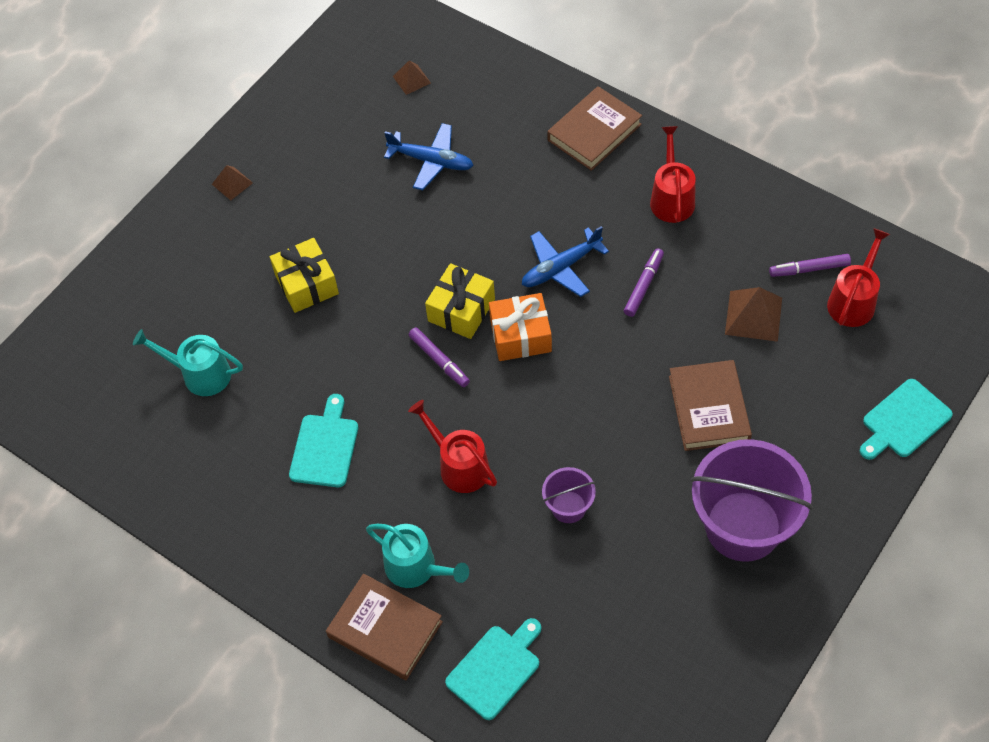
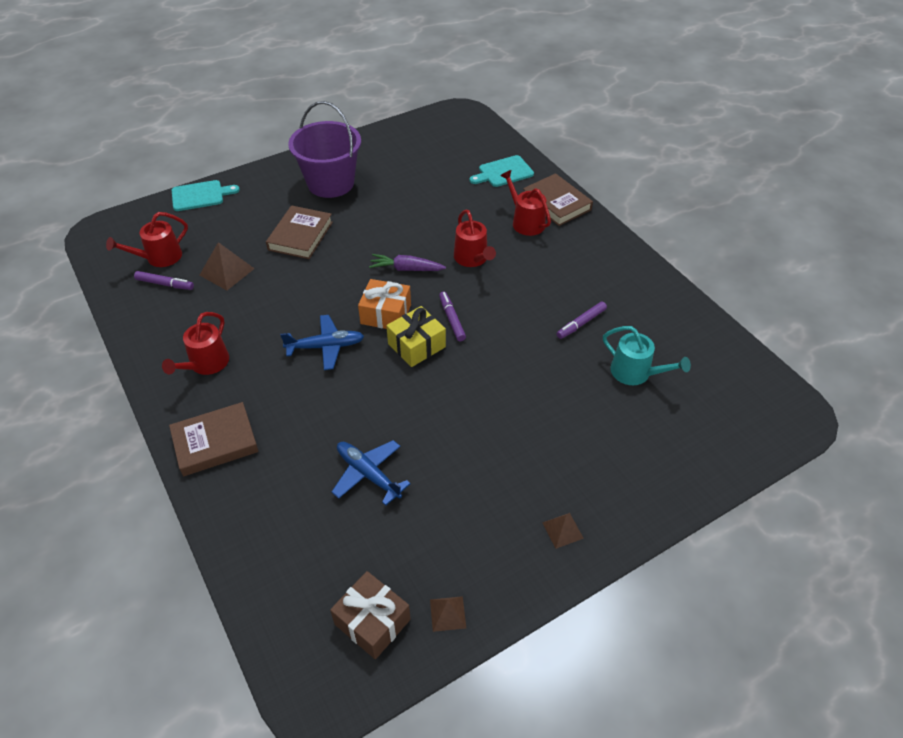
camera: 160 degrees left, 10 degrees down
(307, 284) = (527, 408): yellow gift -> none
(325, 447) = (556, 297): turquoise cutting board -> none
(362, 62) = (372, 621): none -> brown gift
(411, 79) = (335, 574): brown pyramid -> brown pyramid (448, 613)
(416, 568) = (525, 222): turquoise watering can -> red watering can
(536, 412) = (406, 269): none -> purple carrot
(568, 507) = (419, 220): purple bucket -> none
(643, 286) = (279, 314): purple marker -> purple marker (581, 323)

